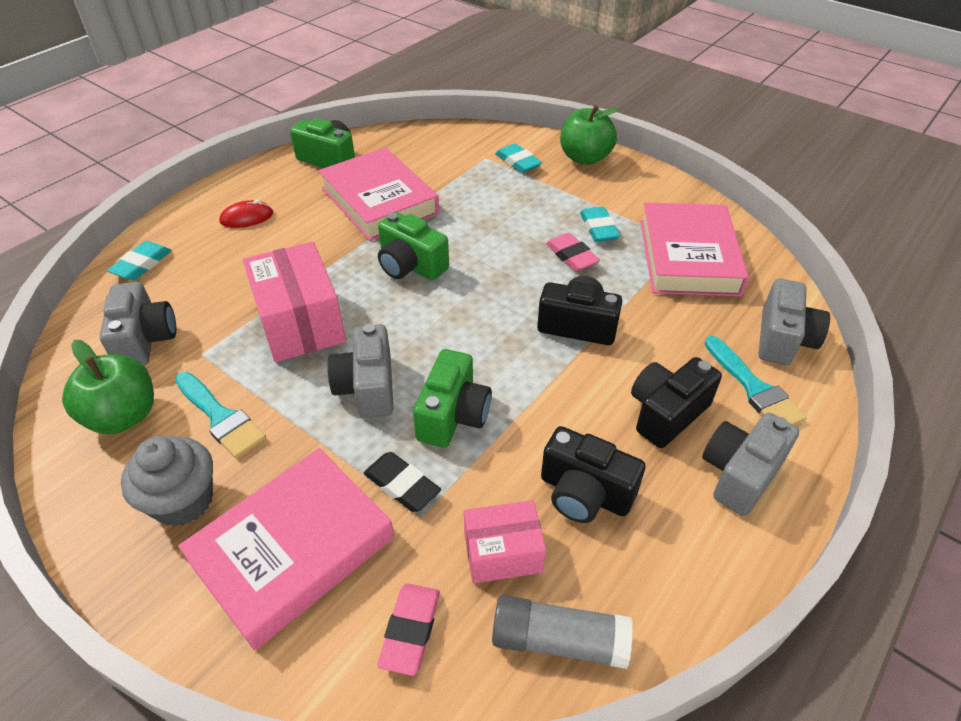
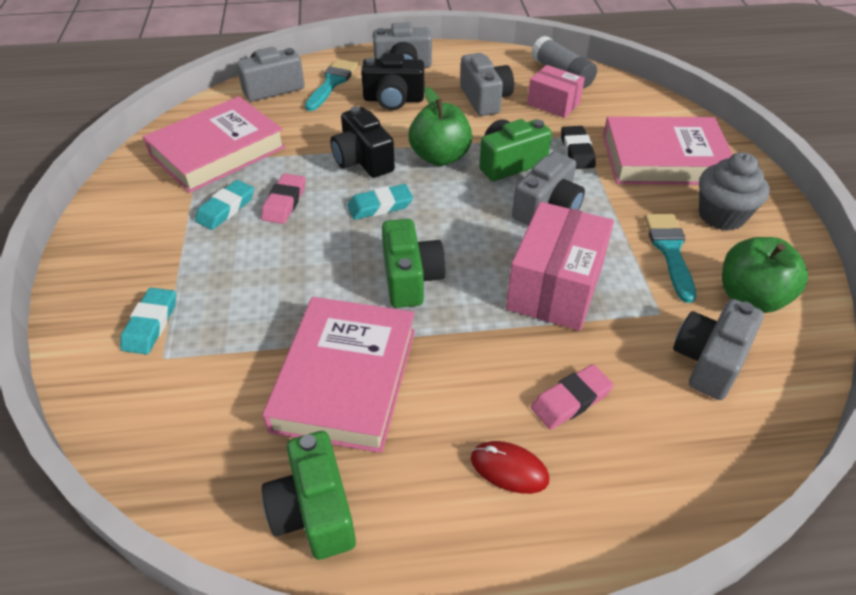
camera: 135 degrees left, 0 degrees up
(142, 264) = (679, 477): turquoise eraser -> turquoise eraser (380, 206)
(410, 630) = (625, 106): pink eraser -> pink eraser (571, 400)
(584, 493) = (485, 99): black camera -> grey camera
(585, 158) = (94, 281): green apple -> green apple (440, 157)

